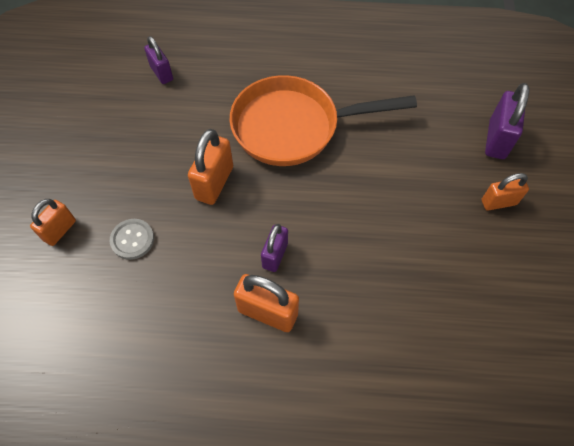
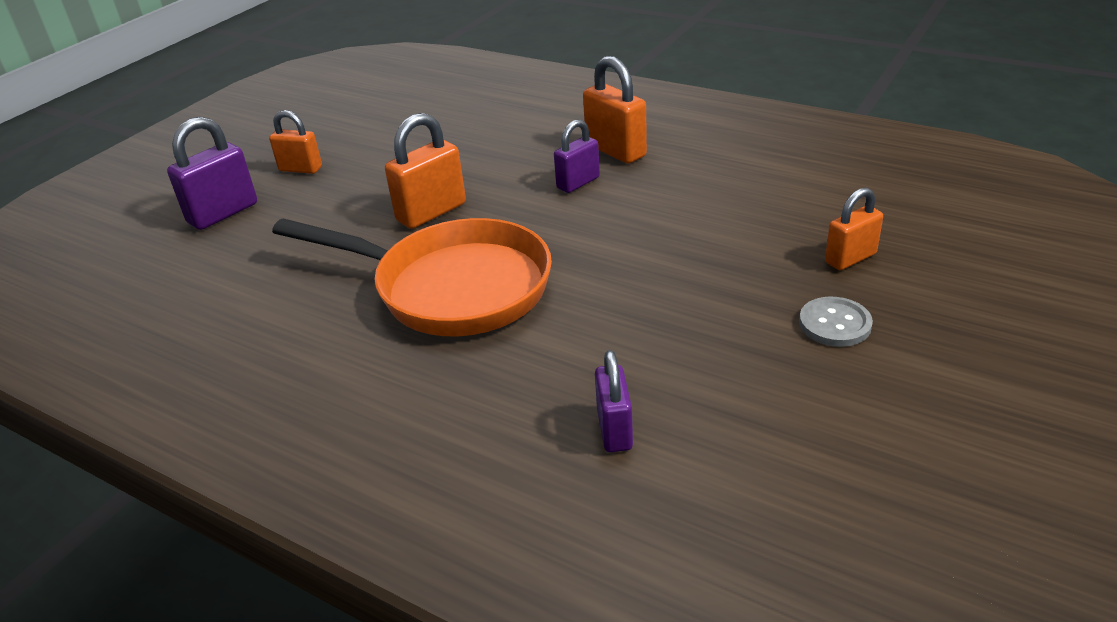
camera: 150 degrees left, 25 degrees down
(132, 239) = (747, 229): grey button -> grey button (834, 324)
(214, 183) = (609, 256): orange padlock -> orange padlock (431, 212)

